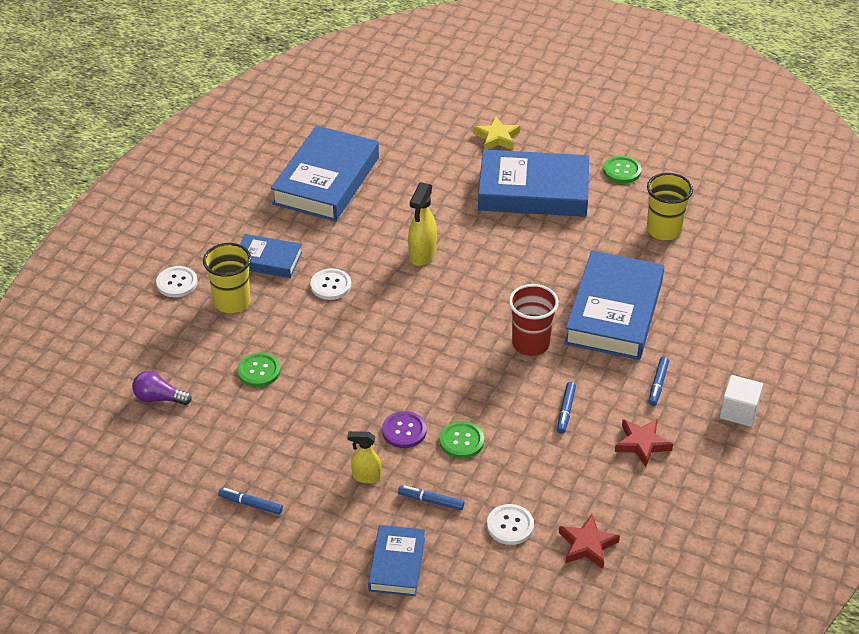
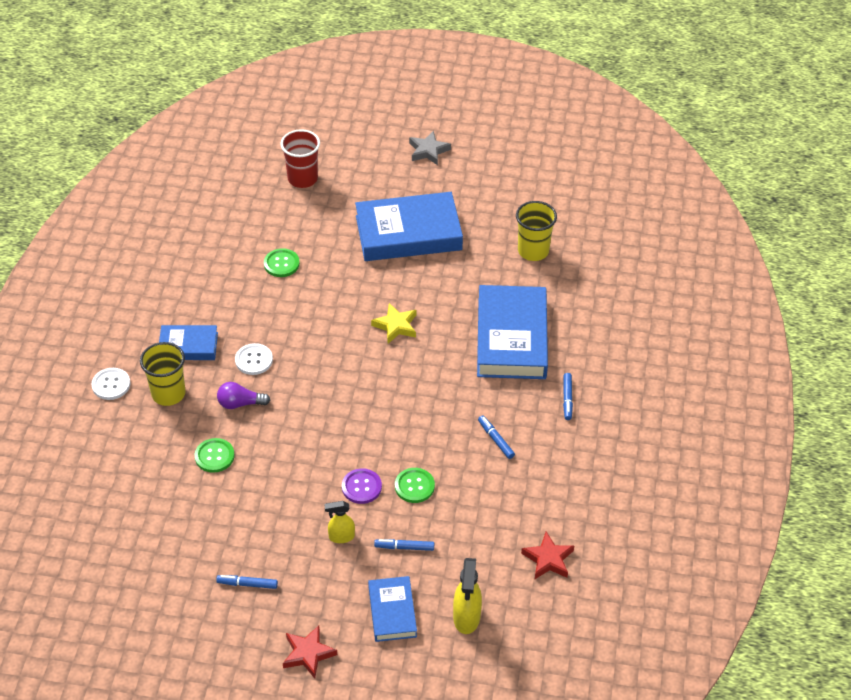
camera: 15 degrees left, 5 degrees up
(159, 398) = (132, 501): purple light bulb -> purple light bulb (240, 403)
(326, 180) = (218, 256): blue book -> none
(422, 255) = (327, 314): yellow spray bottle -> yellow spray bottle (466, 618)
(497, 137) = (360, 185): yellow star -> yellow star (396, 326)
(510, 525) = (478, 555): white button -> none
(530, 344) = (448, 382): red cup -> red cup (302, 178)
(565, 411) = (496, 439): blue marker -> blue marker turned 150 degrees clockwise
(579, 116) = (428, 151): none -> grey star
(622, 171) = (481, 199): green button -> green button (281, 264)
(642, 444) = (569, 457): red star -> red star (308, 653)
(739, 411) = (641, 410): white cube -> none

